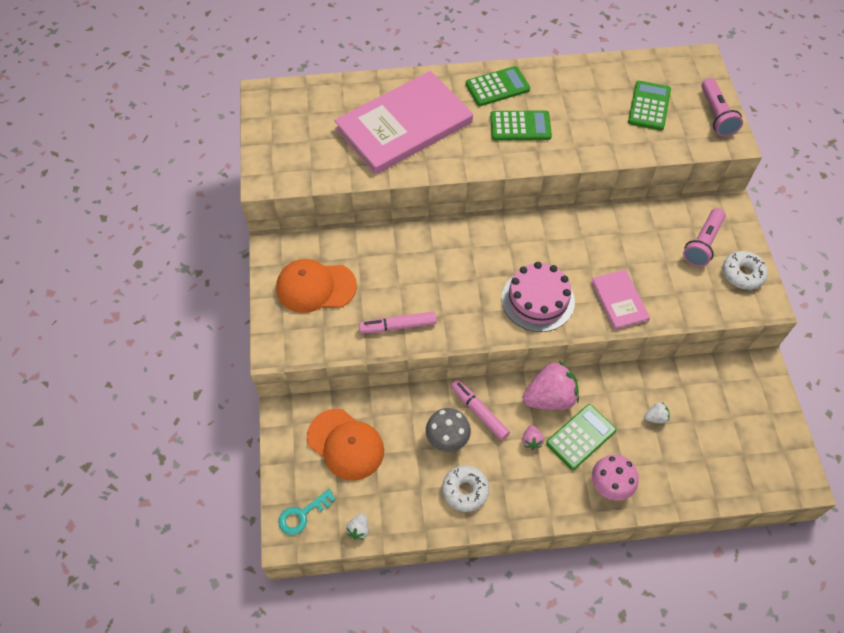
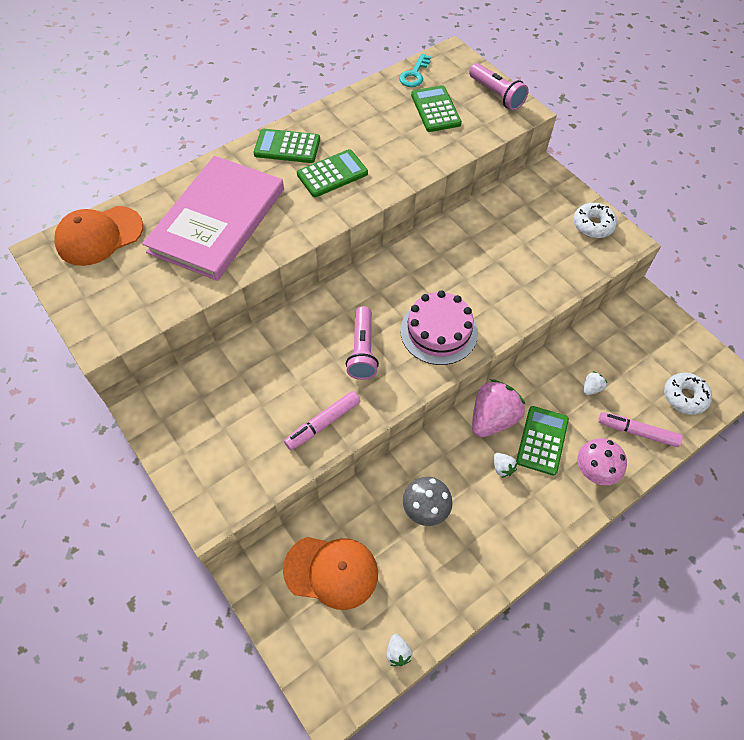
camera: 30 degrees left, 0 degrees up
(302, 514) = (331, 672): turquoise key -> turquoise key (414, 74)
(315, 287) = (213, 426): orange cap -> orange cap (99, 236)
(465, 490) = (474, 551): white donut -> white donut (684, 397)
(479, 412) = (439, 467): pink marker -> pink marker (637, 432)
(497, 87) = (287, 147): green calculator -> green calculator turned 120 degrees counterclockwise
(531, 441) = (502, 468): pink strawberry -> white strawberry
(619, 301) = (509, 297): pink book -> none
(702, 244) = (544, 214): pink flashlight -> pink flashlight (362, 350)

